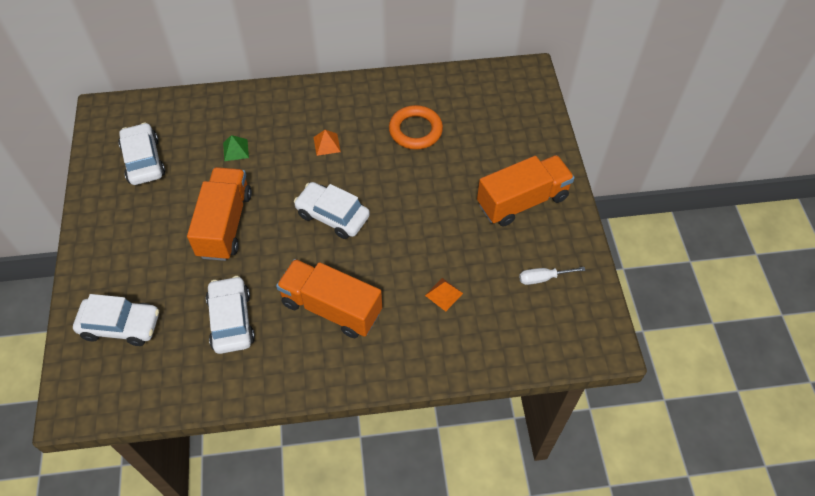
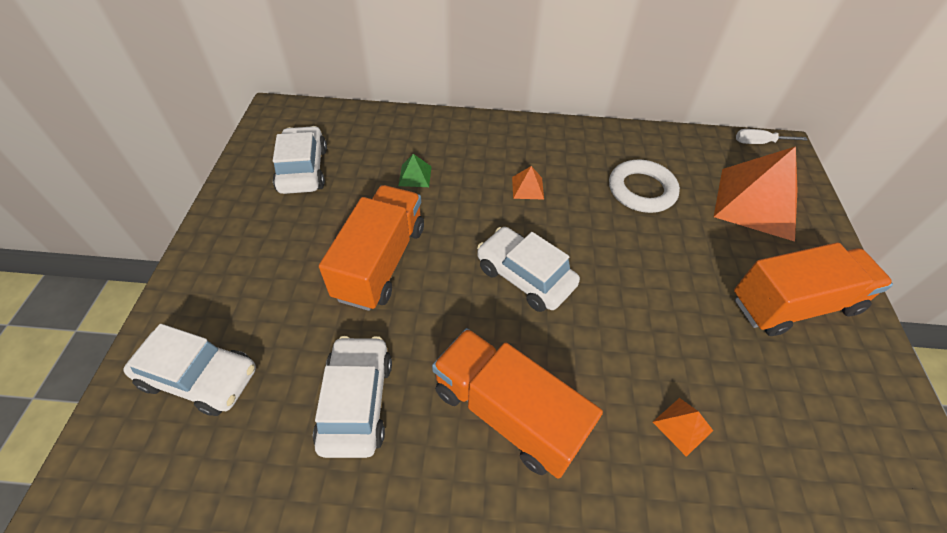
camera: 10 degrees right, 5 degrees down
(415, 130) = (641, 190): orange ring -> white ring
(503, 125) = (756, 203): none -> orange pyramid
(543, 278) = (841, 431): white screwdriver -> white screwdriver (759, 143)

